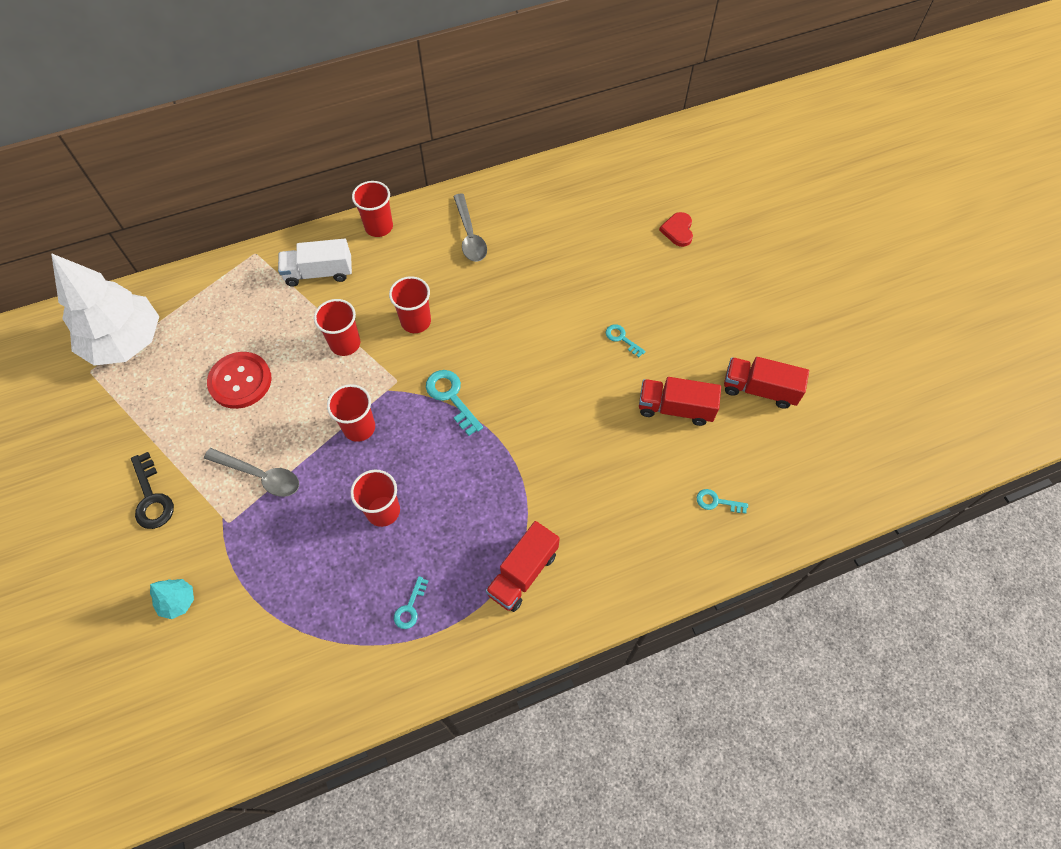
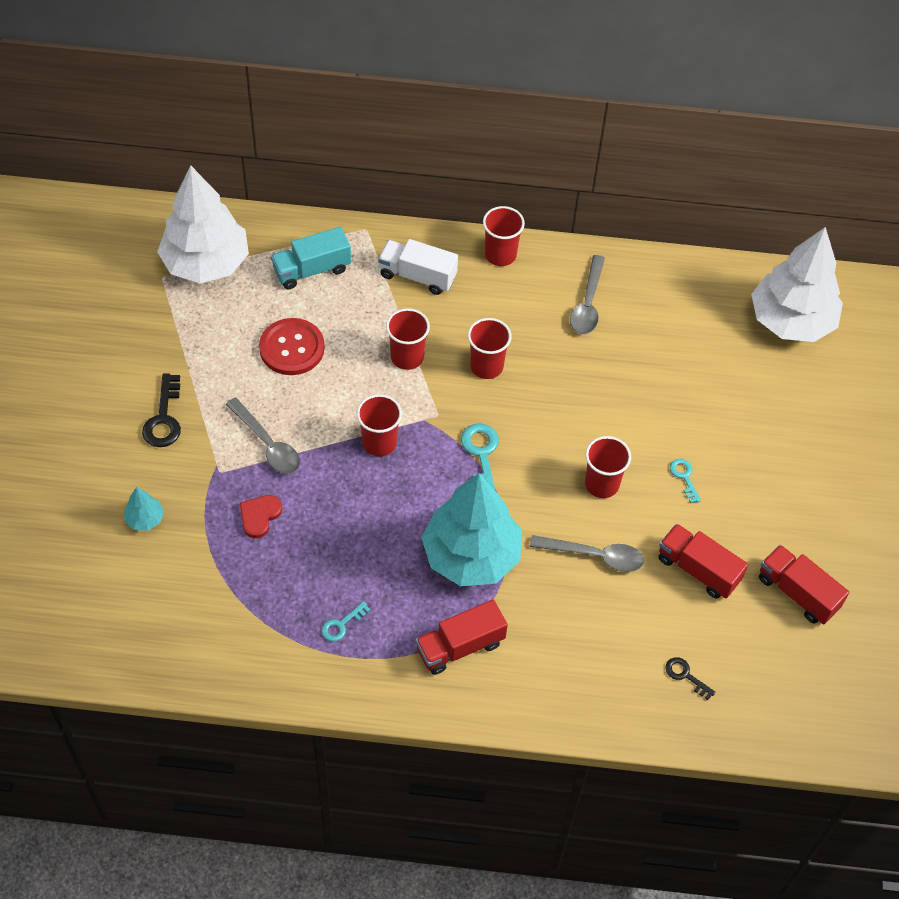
camera: 25 degrees right, 5 degrees down
(225, 307) = (312, 270): none -> turquoise truck
(383, 511) = (362, 529): red cup -> red cup (602, 484)
(489, 487) = (471, 555): none -> turquoise tree
(589, 437) = (594, 556): none -> grey spoon
(630, 182) = (791, 321): none -> white tree
(678, 230) = (811, 394): red heart -> red heart (259, 516)
(717, 502) = (685, 676): turquoise key -> black key

